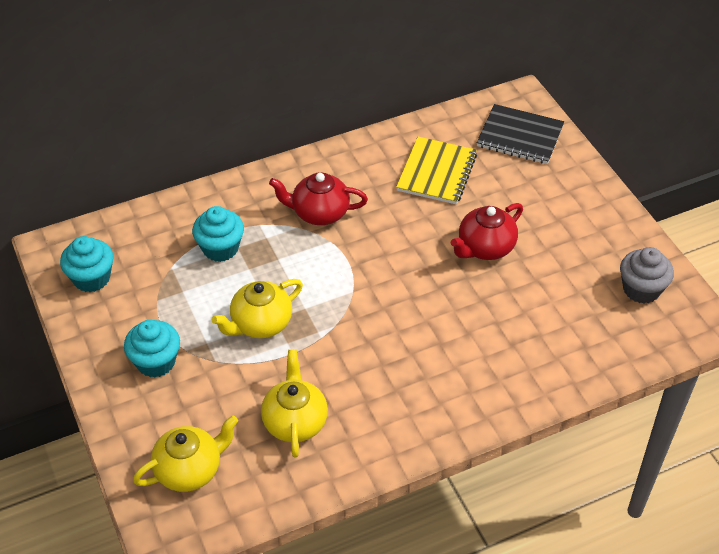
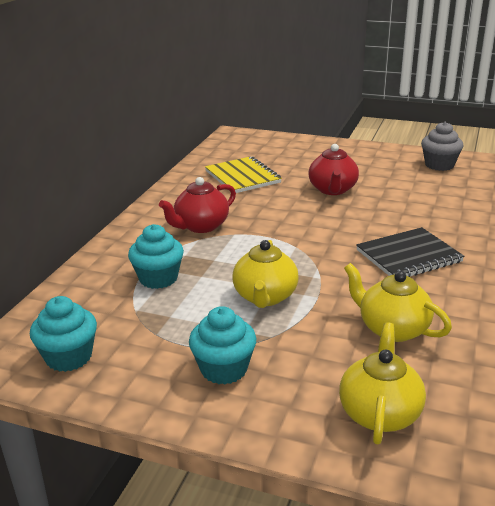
camera: 45 degrees left, 20 degrees down
(520, 136) = (261, 145): black notebook -> black notebook (408, 256)

